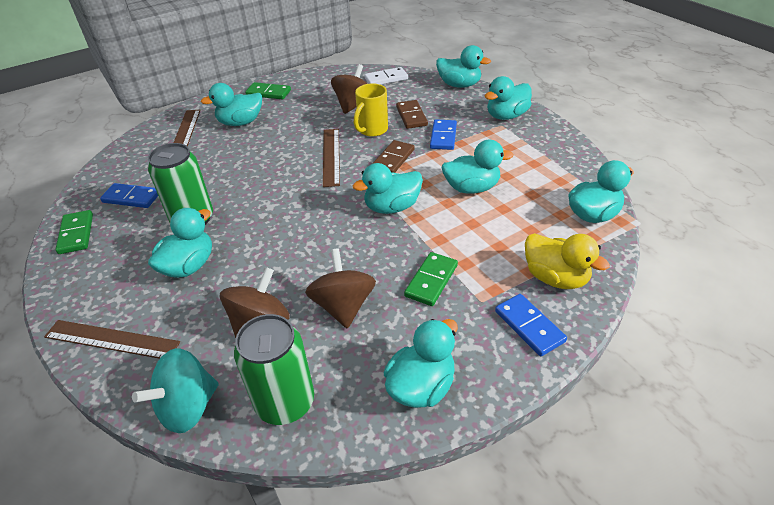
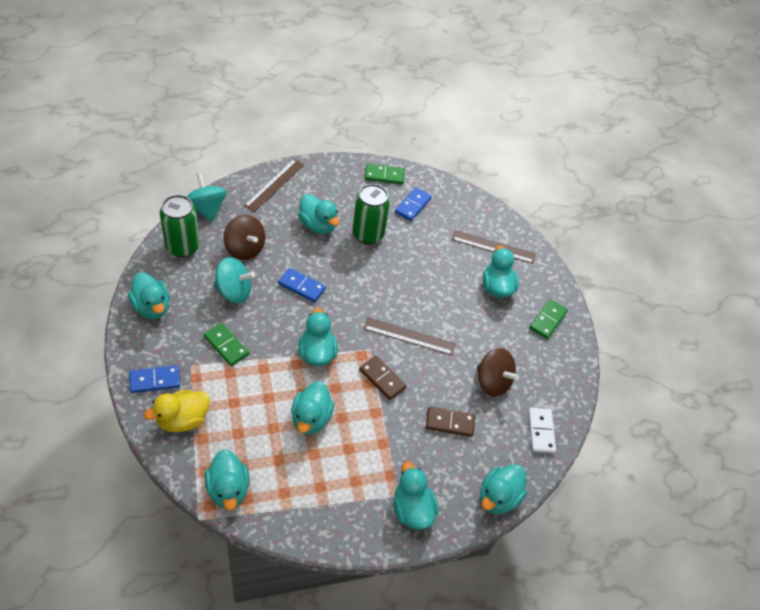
camera: 100 degrees right, 10 degrees up
(343, 306) = (234, 291): brown spinning top -> turquoise spinning top
(372, 130) = (438, 380): yellow mug -> none
(443, 137) = (400, 433): blue domino -> blue domino (301, 286)

